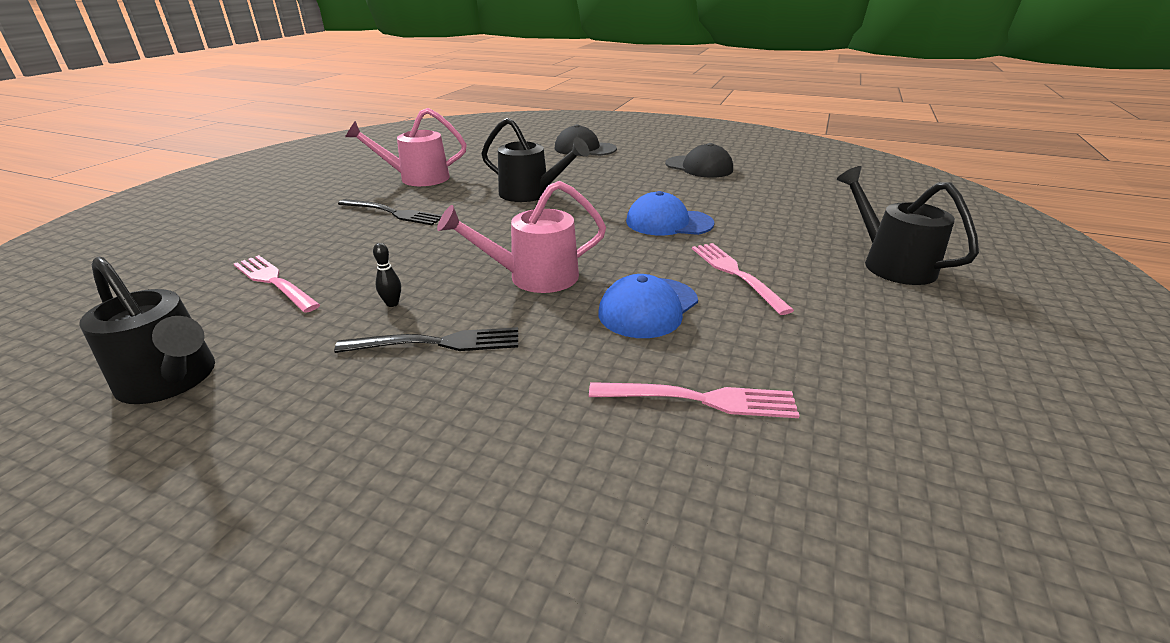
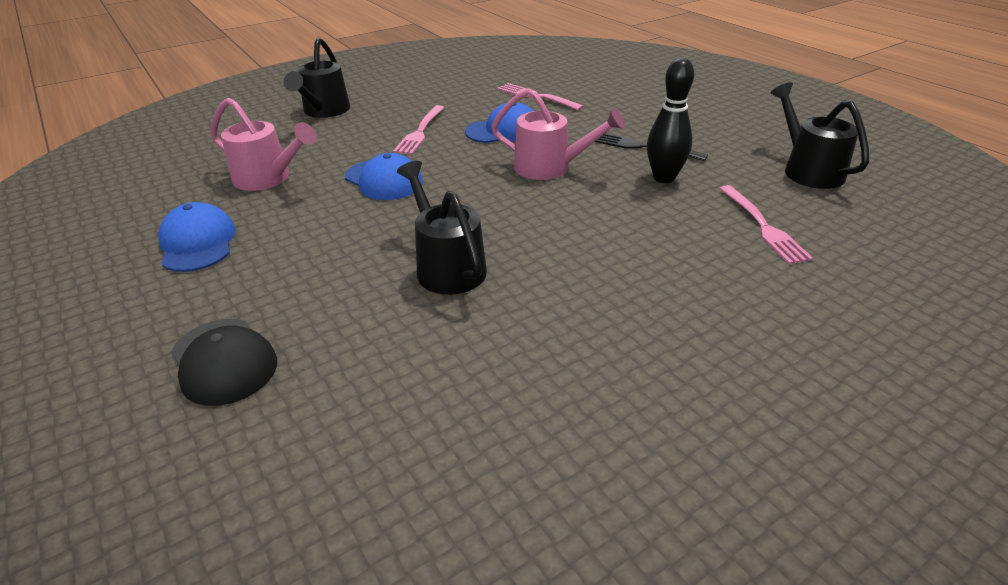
camera: 145 degrees left, 5 degrees up
(392, 304) = (664, 178): black bowling pin -> black bowling pin, size x2.29
(393, 213) = (631, 290): black fork -> none
(416, 178) = (564, 374): pink watering can -> pink watering can (269, 179)
(699, 167) = (198, 243): black cap -> blue cap

